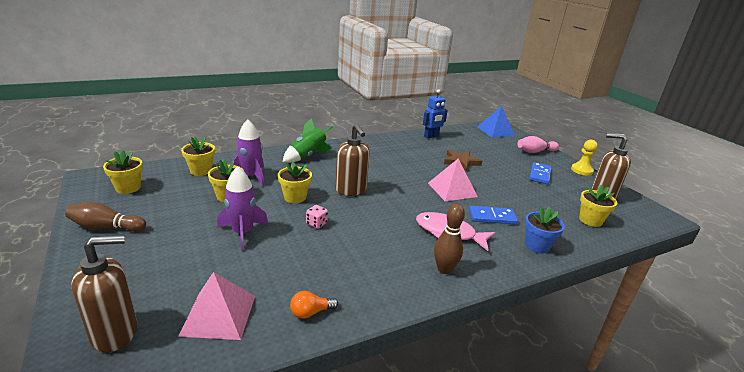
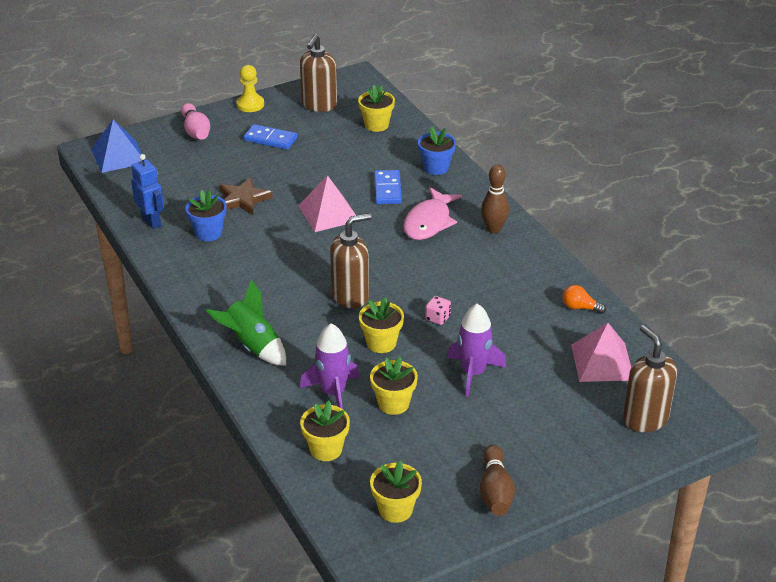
camera: 90 degrees left, 10 degrees up
(311, 312) = (580, 307): orange light bulb -> orange light bulb turned 135 degrees clockwise
(422, 150) = (208, 233): none -> blue flower pot

